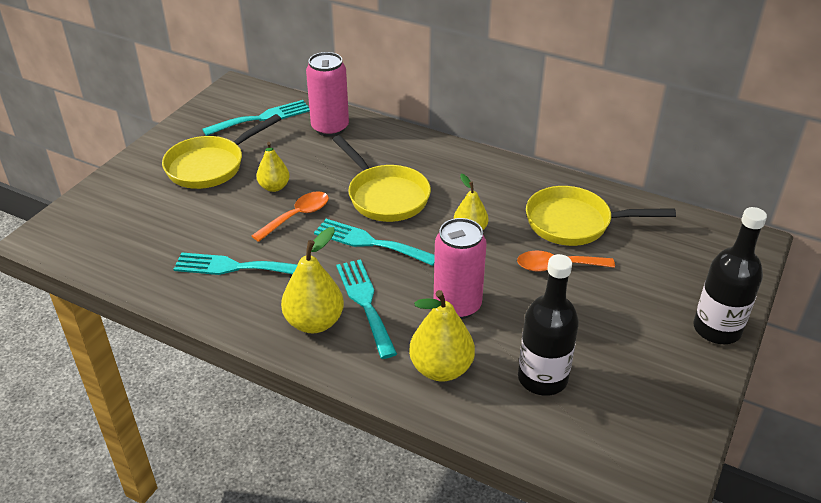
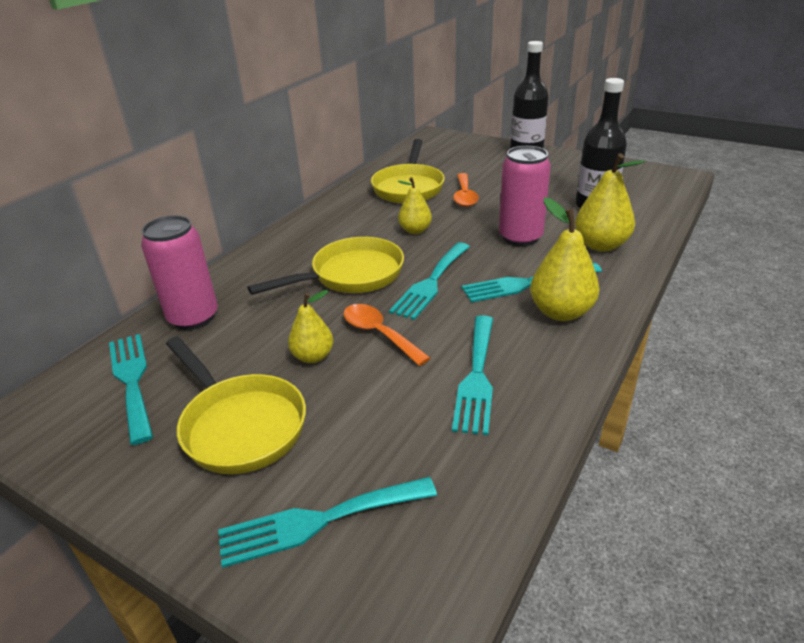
camera: 85 degrees left, 5 degrees down
(126, 204) = (319, 521): none -> turquoise fork

